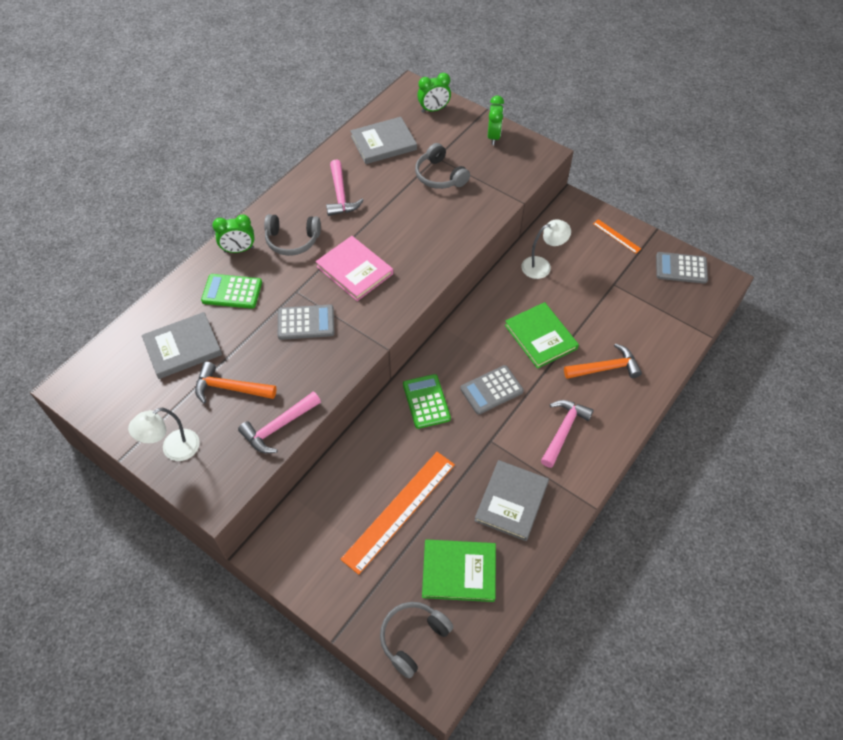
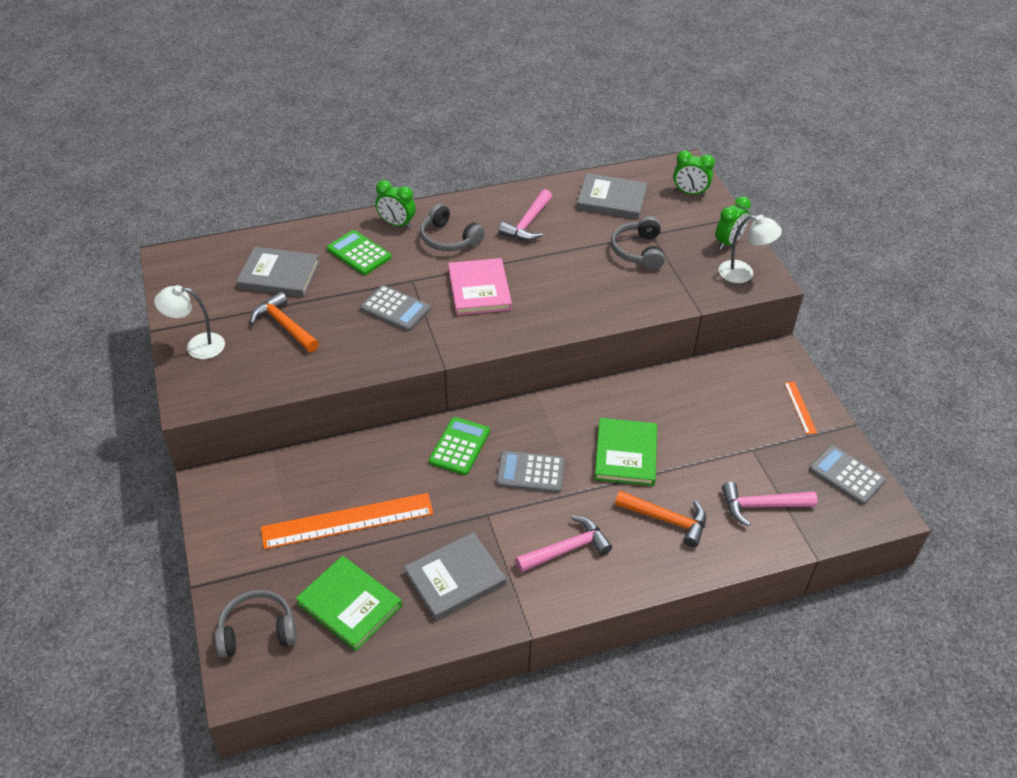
camera: 35 degrees right, 10 degrees down
(278, 427) = (292, 376): pink hammer -> pink hammer (761, 506)
(542, 266) = (690, 393): white lamp -> white lamp (743, 273)

